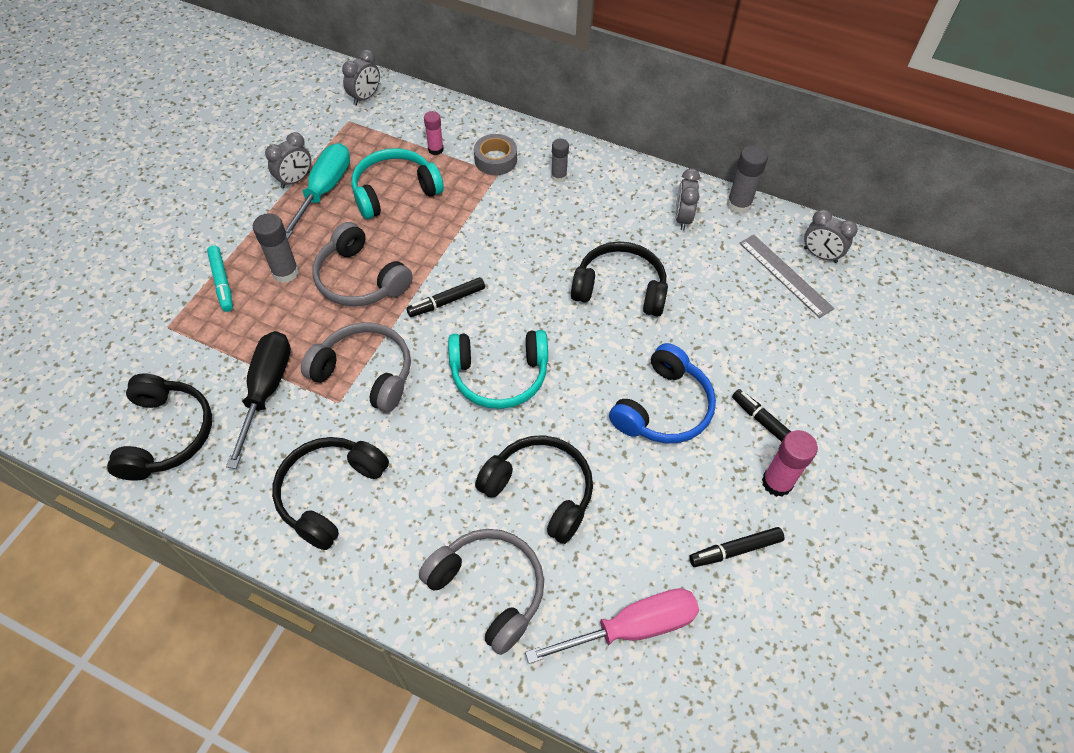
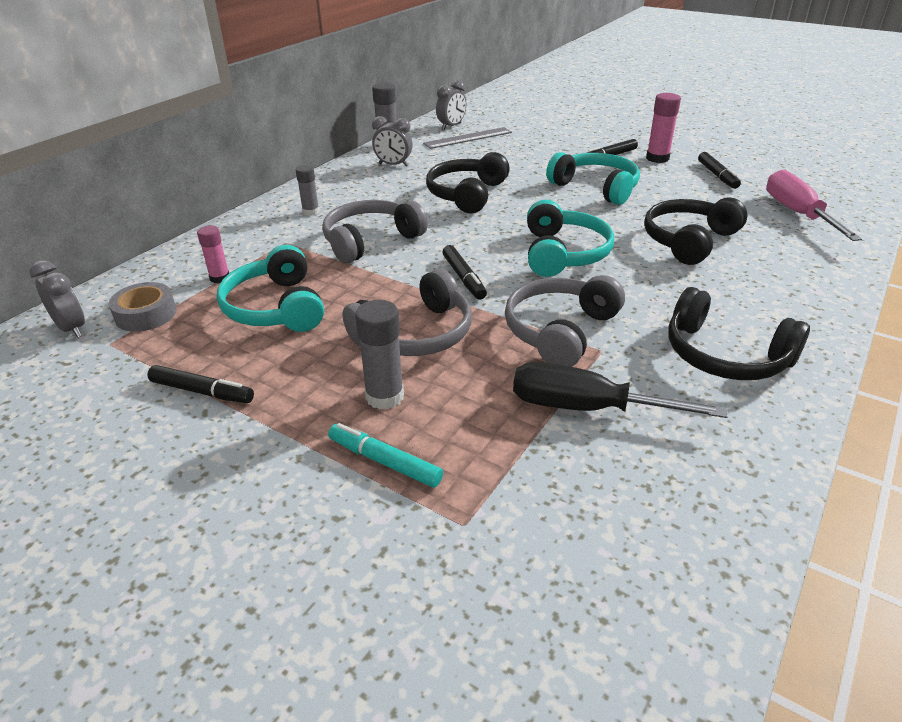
camera: 80 degrees left, 20 degrees down
(167, 434) = (671, 506): black headphones -> none
(222, 282) = (384, 462): turquoise marker -> turquoise marker turned 135 degrees counterclockwise
(295, 180) = (202, 391): grey clock -> black marker
(324, 190) = (241, 364): turquoise screwdriver -> none
(489, 589) = (794, 268): grey headphones -> grey headphones (370, 241)
(495, 160) = (263, 242): grey tape -> grey tape (146, 314)
(663, 408) = (596, 188): blue headphones -> turquoise headphones

